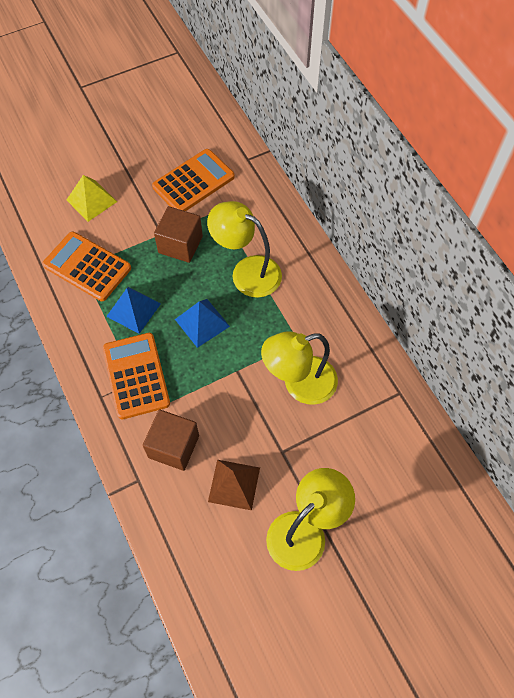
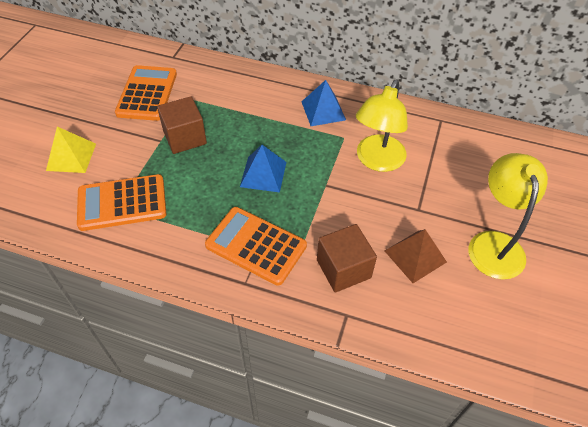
camera: 45 degrees left, 10 degrees down
(133, 310) = (199, 204): blue pyramid -> blue pyramid (323, 110)
(247, 272) = (256, 121): yellow lamp -> none

